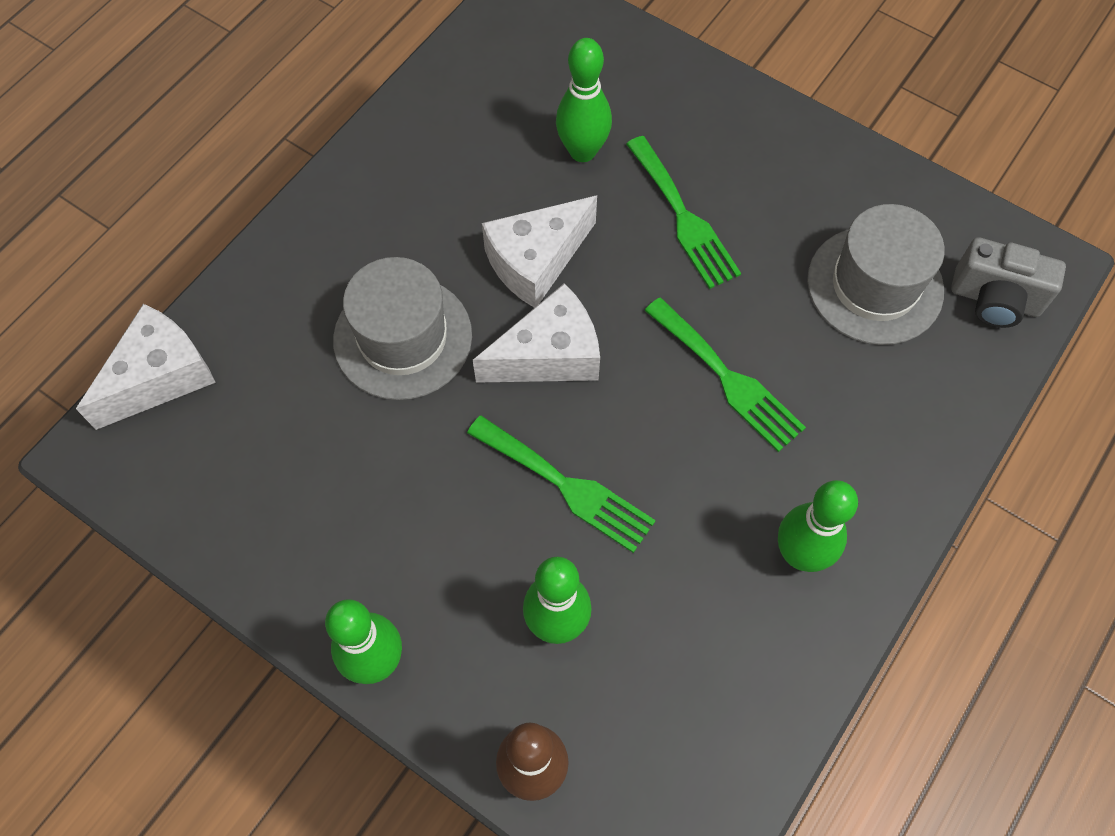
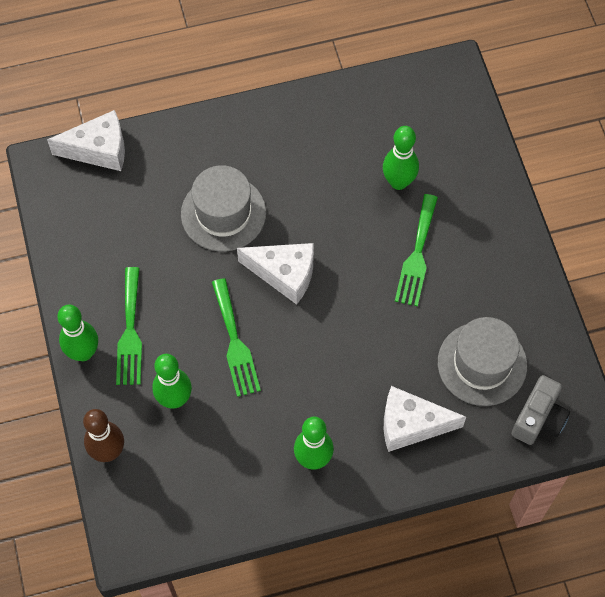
camera: 40 degrees right, 0 degrees up
(536, 261) = (321, 223): white cheese -> white cheese (411, 425)
(727, 378) = (360, 352): green fork -> green fork (130, 332)
(995, 299) = (538, 419): grey camera -> grey camera turned 120 degrees counterclockwise

